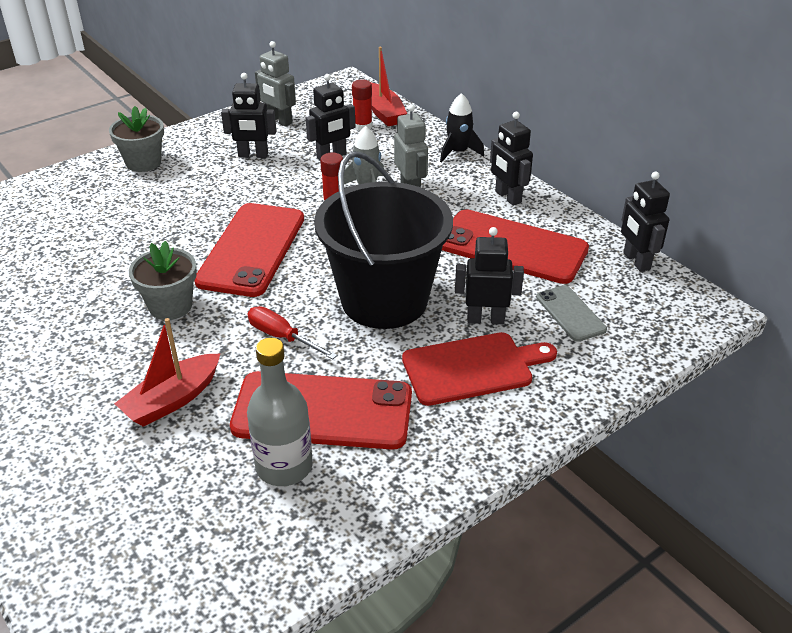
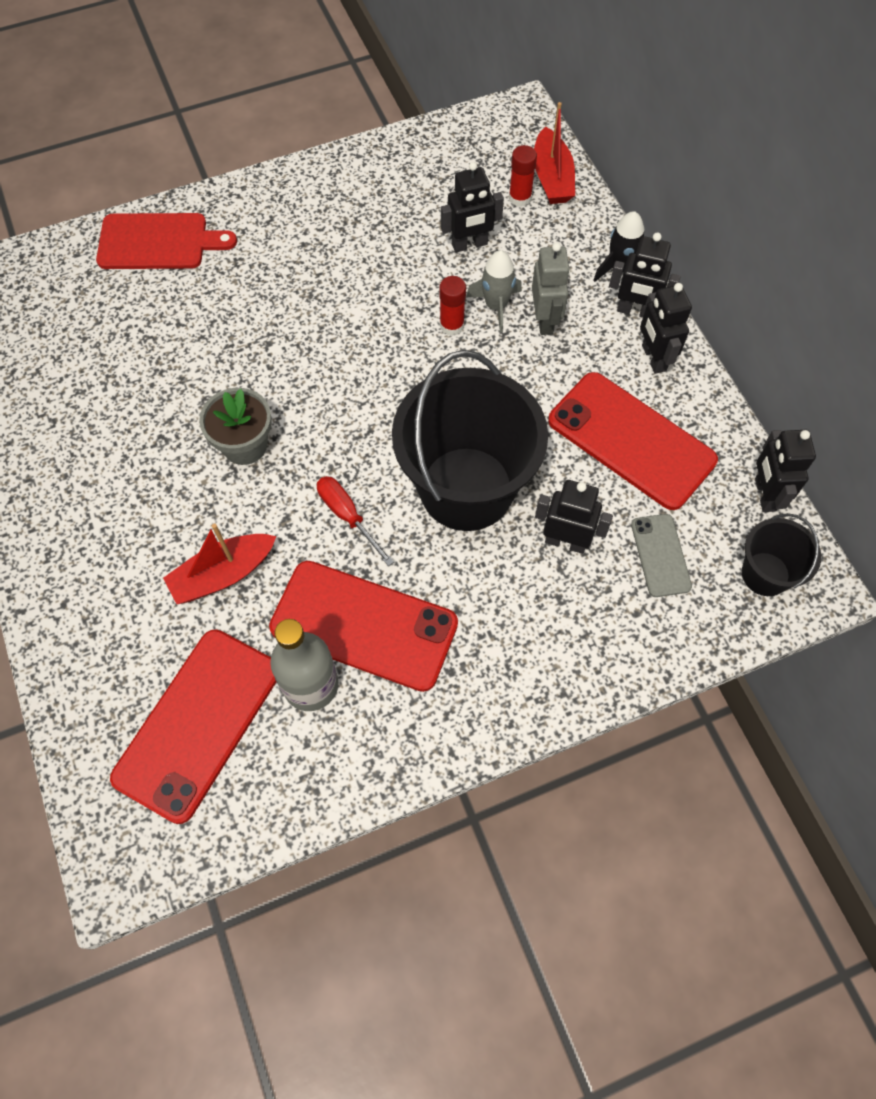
camera: 15 degrees right, 25 degrees up
(143, 162) = (256, 211): grey flower pot -> none
(252, 249) = (345, 379): red phone -> red phone (198, 724)
(253, 155) = (380, 224): black robot -> black robot (635, 311)
(279, 121) = (424, 168): grey robot -> none
(472, 368) = (530, 606): red cutting board -> red cutting board (158, 242)
(663, 309) = (765, 574): none -> black bucket

